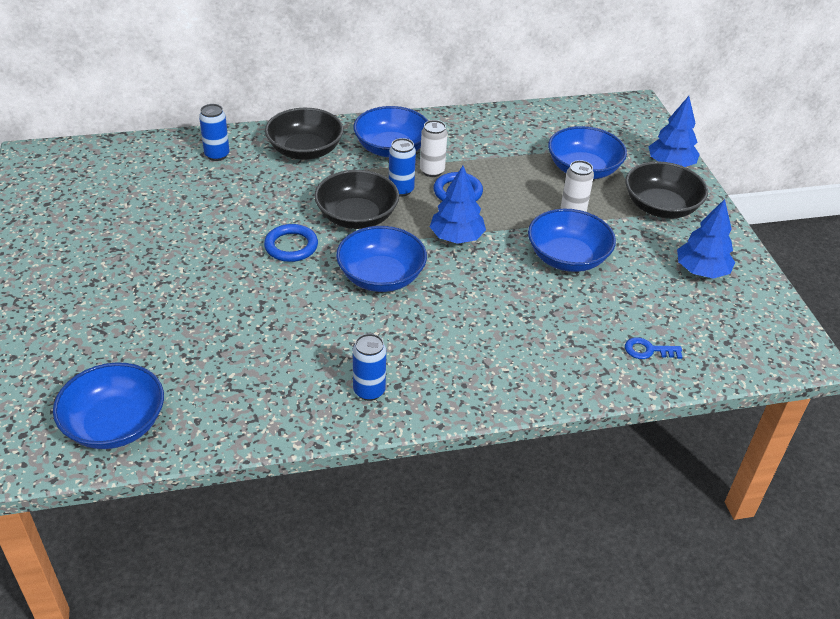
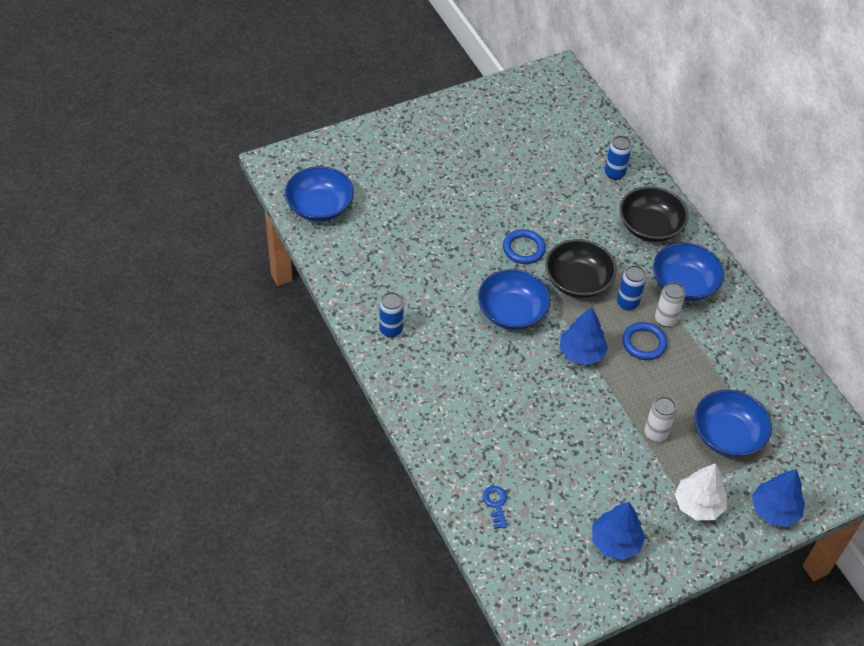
camera: 75 degrees right, 10 degrees up
(567, 258) = (589, 435): blue bowl -> none
(661, 207) = (698, 505): black bowl -> white tree

